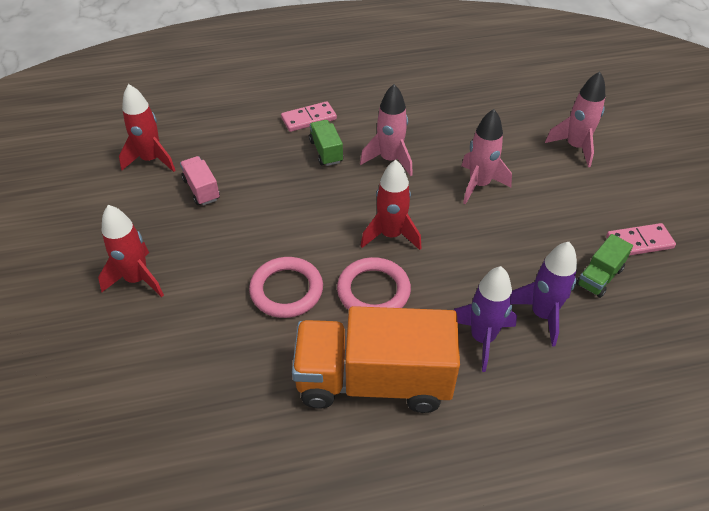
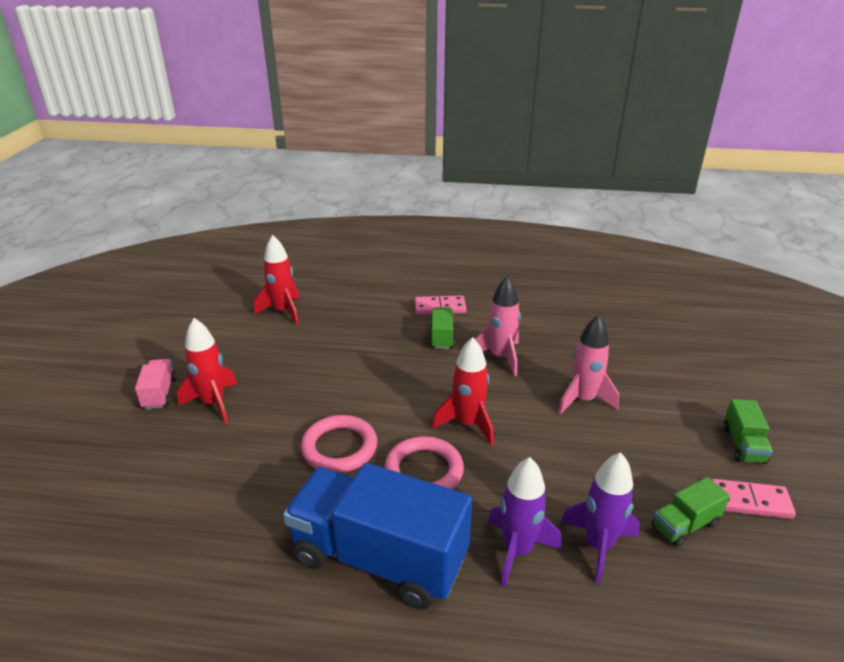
camera: 20 degrees right, 15 degrees down
(201, 189) = (312, 344): pink truck -> pink truck (159, 394)
(373, 380) = (379, 558): orange truck -> blue truck
(575, 147) = (708, 388): pink rocket -> none
(618, 194) = (743, 445): none -> green truck

